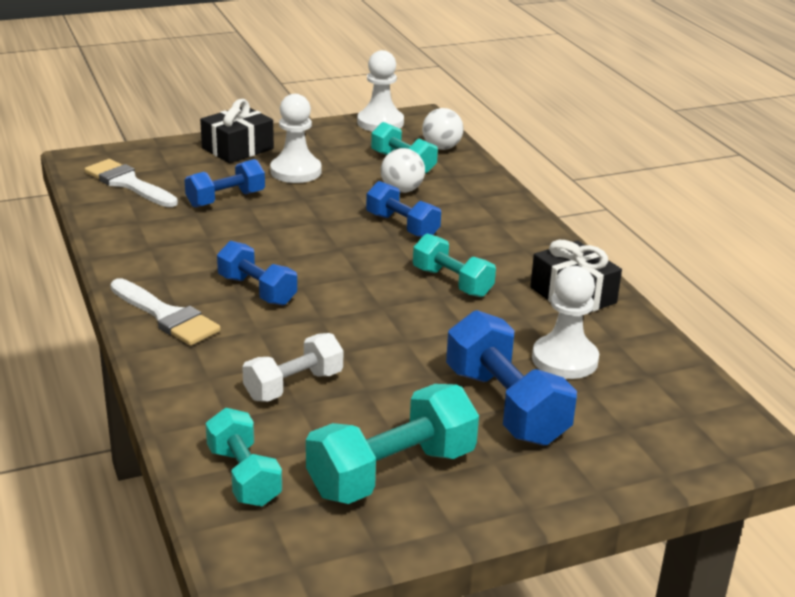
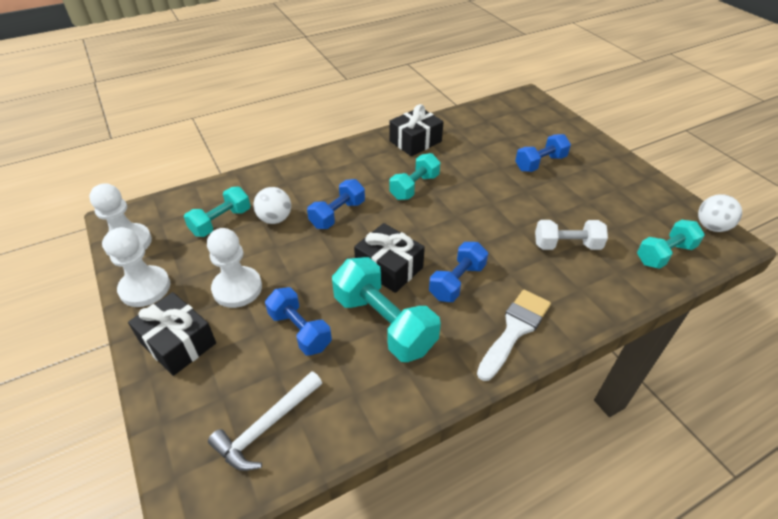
camera: 95 degrees left, 15 degrees up
(128, 183) = (266, 426): white brush -> white hammer
(293, 386) = (566, 245): white dumbbell -> white dumbbell turned 45 degrees counterclockwise
(297, 251) = (389, 267): none -> black gift
(392, 472) = (622, 198): turquoise dumbbell -> turquoise dumbbell (384, 323)
(441, 147) = (191, 202): white ball -> white ball (711, 227)
(505, 406) = (540, 163): blue dumbbell -> blue dumbbell, size x0.64
(564, 359) = (486, 144): white pawn -> white pawn (145, 288)

